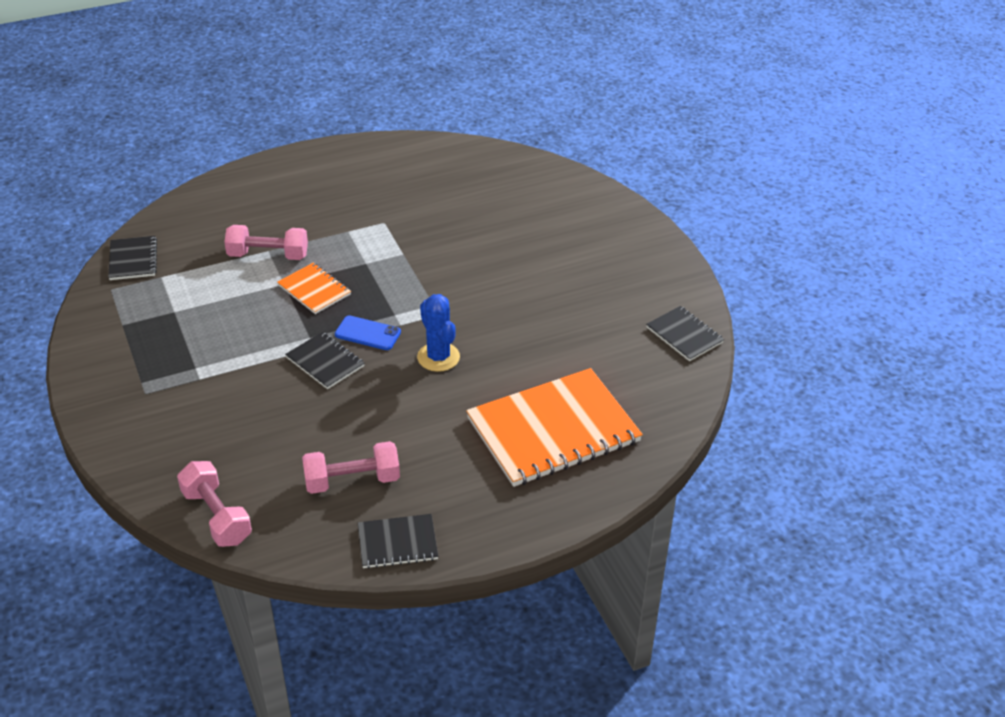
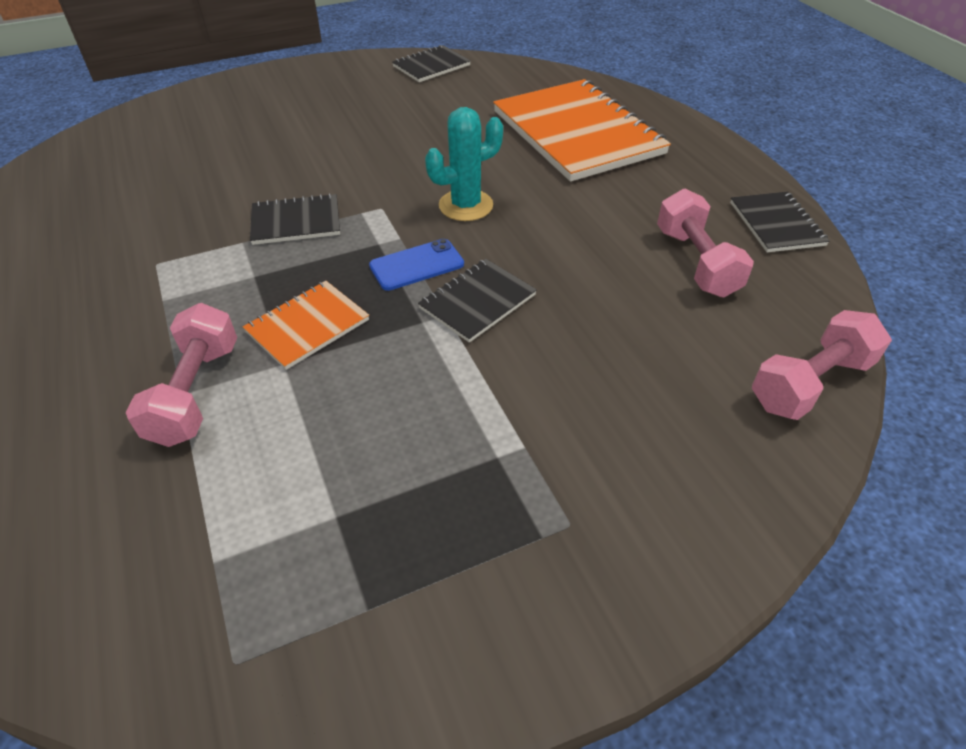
camera: 90 degrees left, 5 degrees up
(133, 260) = (131, 635): black notebook -> black notebook (296, 222)
(368, 333) = (416, 265): blue phone -> blue phone turned 45 degrees clockwise
(438, 357) = (466, 205): blue cactus -> turquoise cactus

